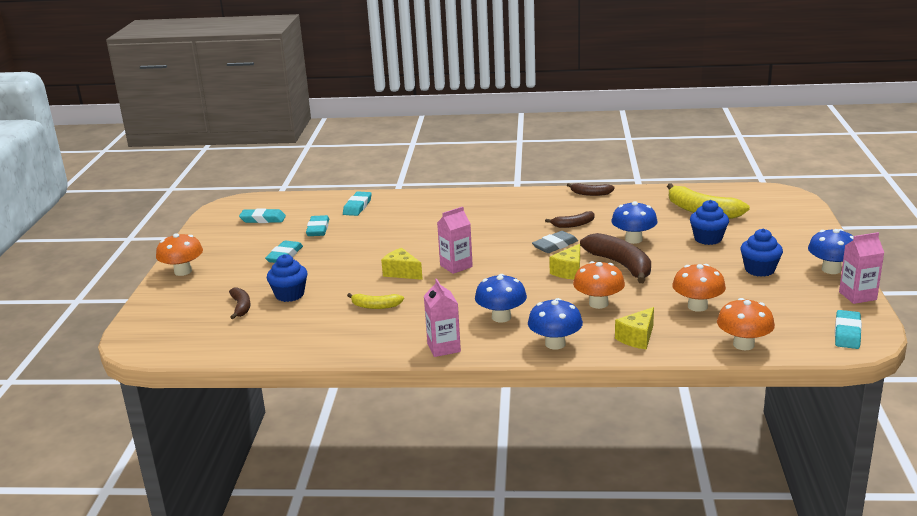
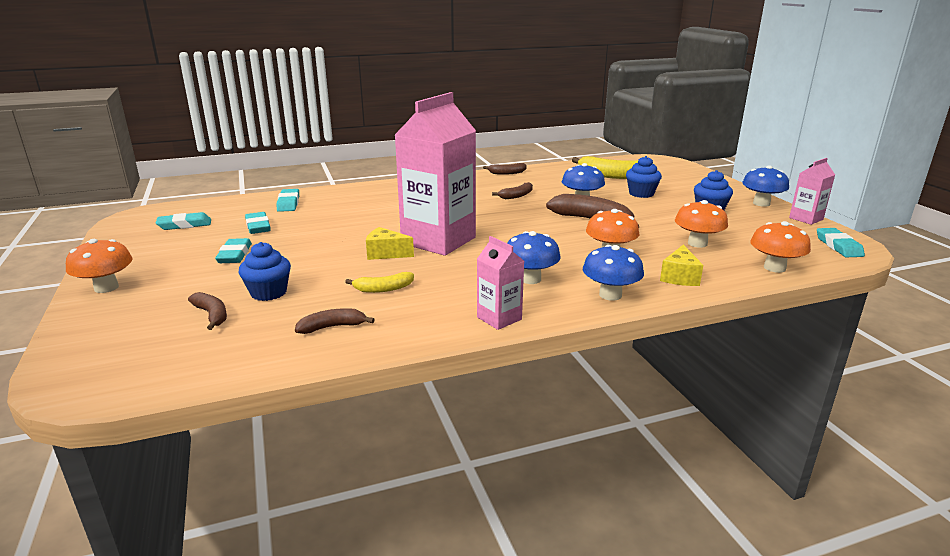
camera: 25 degrees left, 0 degrees up
(316, 332) = (332, 327): none -> brown banana
(456, 266) = (438, 240): pink carton -> pink carton, size x2.14
(555, 245) = (517, 213): grey eraser -> none
(569, 271) = (553, 231): yellow cheese -> none

